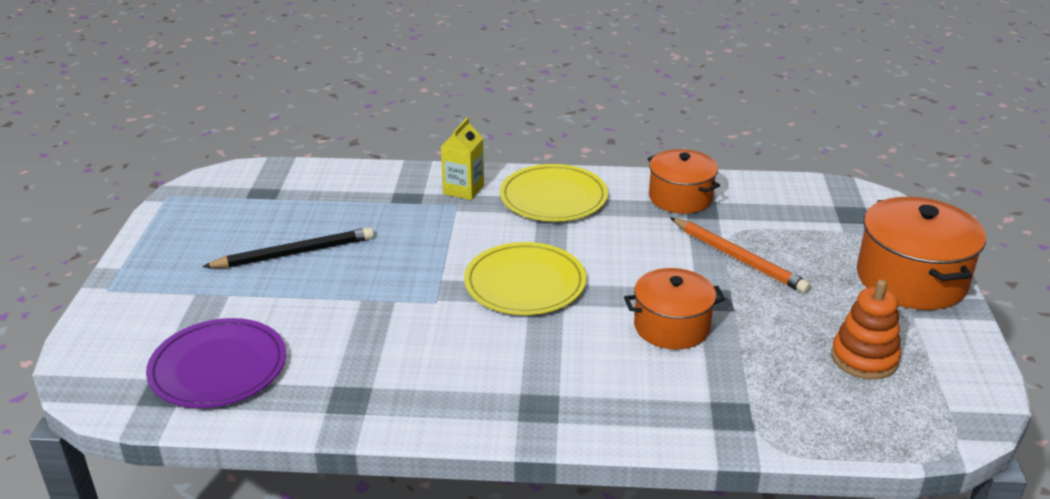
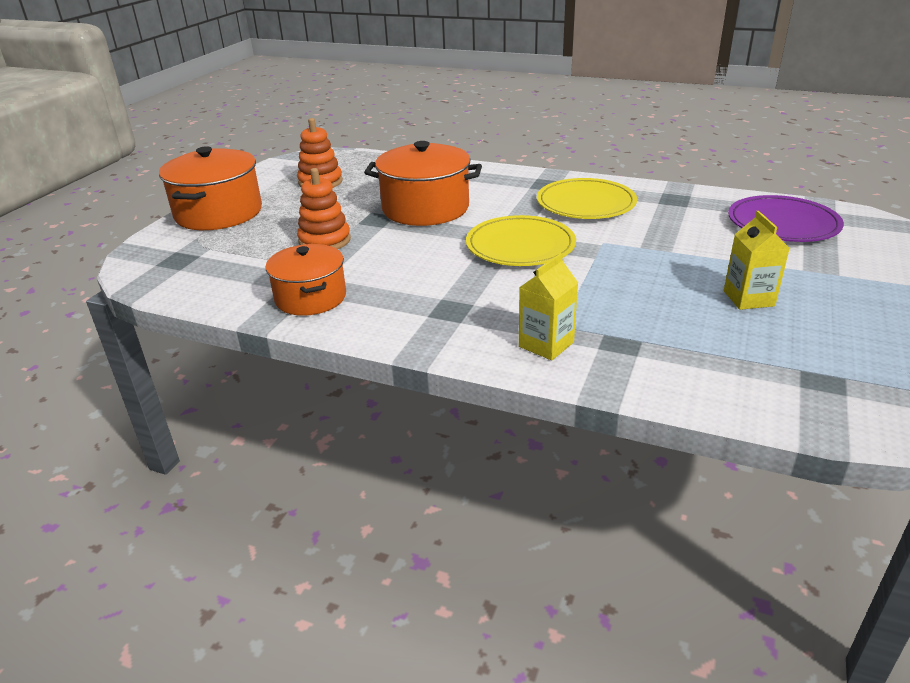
camera: 160 degrees left, 0 degrees up
(294, 253) = (748, 298): black pencil -> yellow carton
(553, 197) = (444, 318): yellow plate -> yellow plate (586, 203)
(671, 326) = (425, 208): orange pot -> orange pot, size x1.51
(738, 258) = (325, 241): orange pencil -> orange stacking toy

